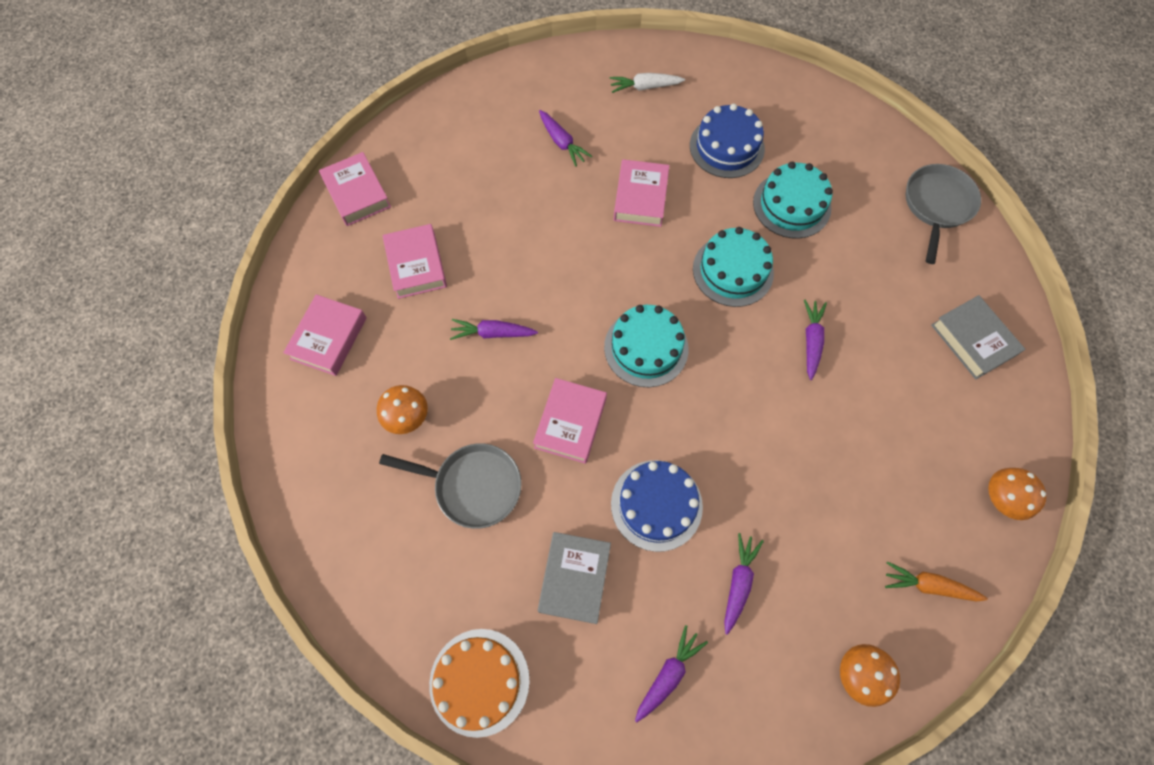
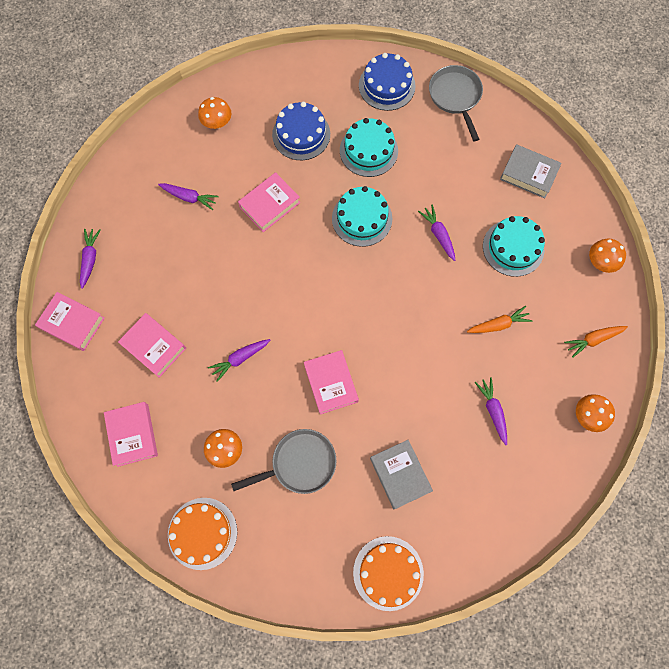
camera: 35 degrees left, 5 degrees up
(318, 487) = (202, 533): none -> orange cake
(640, 197) = (269, 205): pink book -> pink book turned 75 degrees clockwise
(645, 87) = (217, 123): white carrot -> orange mushroom
(646, 348) = (343, 304): turquoise cake -> turquoise cake (513, 248)
(656, 505) = (416, 398): blue cake -> blue cake (387, 86)
(668, 674) = (489, 490): purple carrot -> purple carrot (90, 259)
(815, 487) = (498, 324): none -> orange carrot

